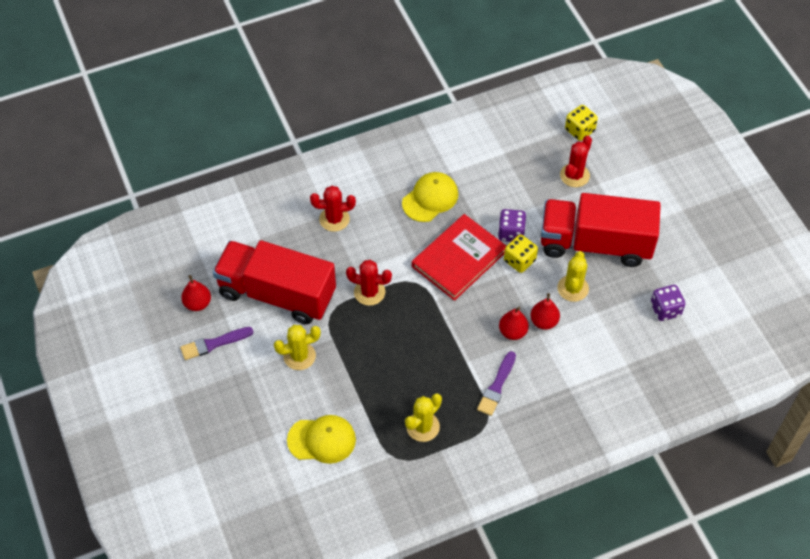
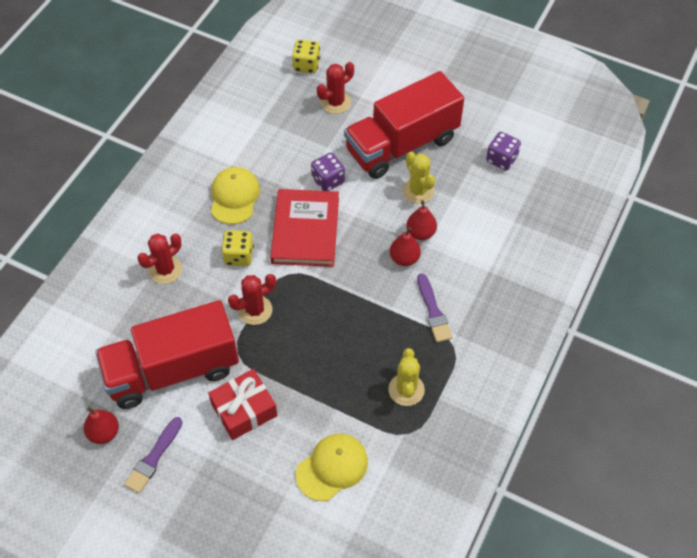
camera: 40 degrees left, 0 degrees up
(299, 356) = (244, 410): yellow cactus -> red gift
(519, 260) = (355, 198): yellow dice -> yellow dice (239, 256)
(574, 175) = (335, 102): red cactus -> red cactus turned 60 degrees clockwise

